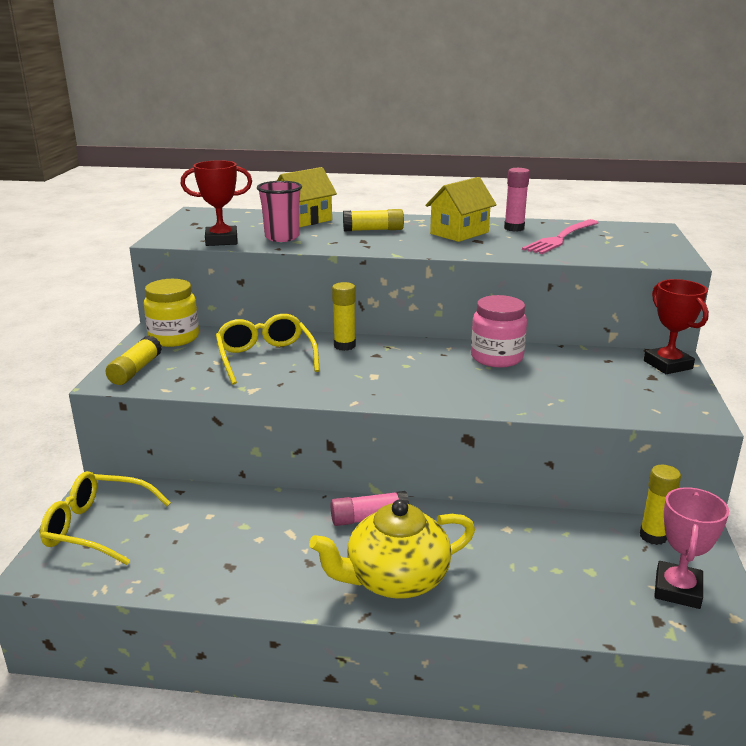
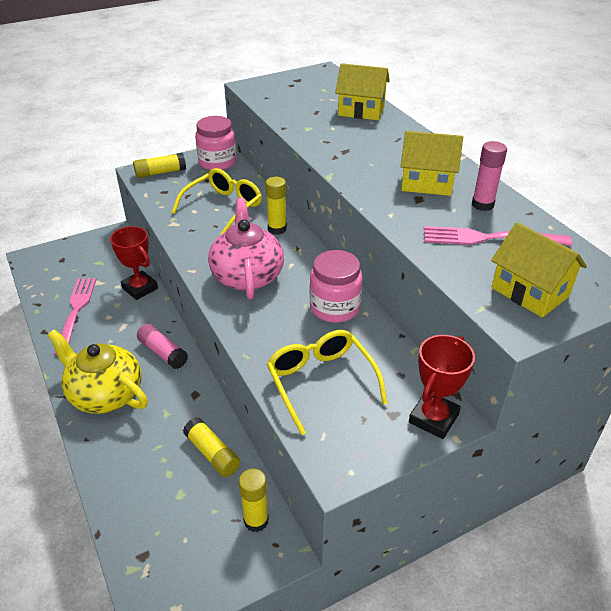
camera: 55 degrees right, 15 degrees up
(97, 527) = (78, 254): yellow glasses -> yellow glasses (321, 382)
(174, 338) = (217, 162): yellow jar -> pink jar
(214, 560) = (76, 311): none -> pink fork
(221, 240) = (272, 103): red trophy -> red trophy (140, 288)
(282, 237) = (308, 119): pink cup -> none
(373, 230) = (378, 145): yellow glue stick -> yellow glue stick (212, 453)
(401, 379) = (247, 276): none -> pink teapot
(638, 247) = (530, 292): none -> yellow house
(677, 590) = (190, 558): pink trophy -> none

